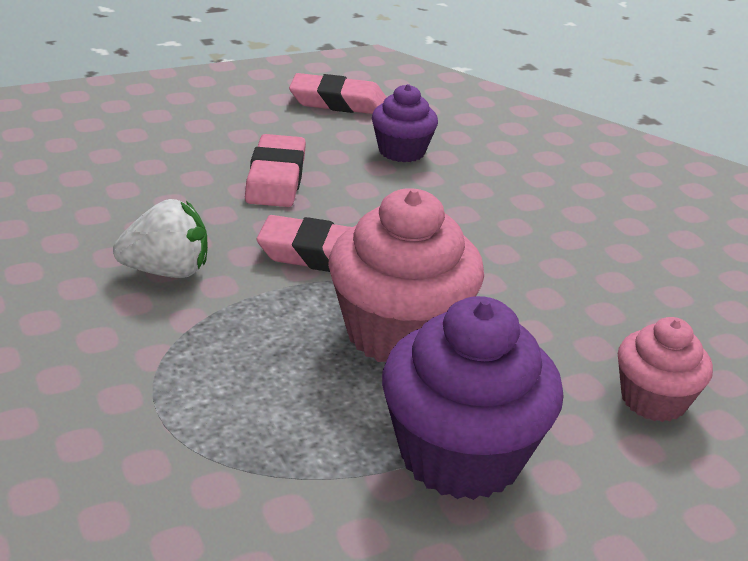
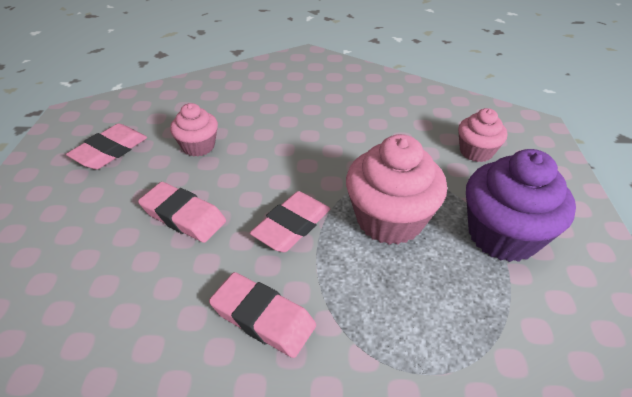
camera: 60 degrees left, 10 degrees up
(167, 271) = (263, 318): white strawberry -> pink eraser
(401, 151) = (198, 146): purple cupcake -> pink cupcake

